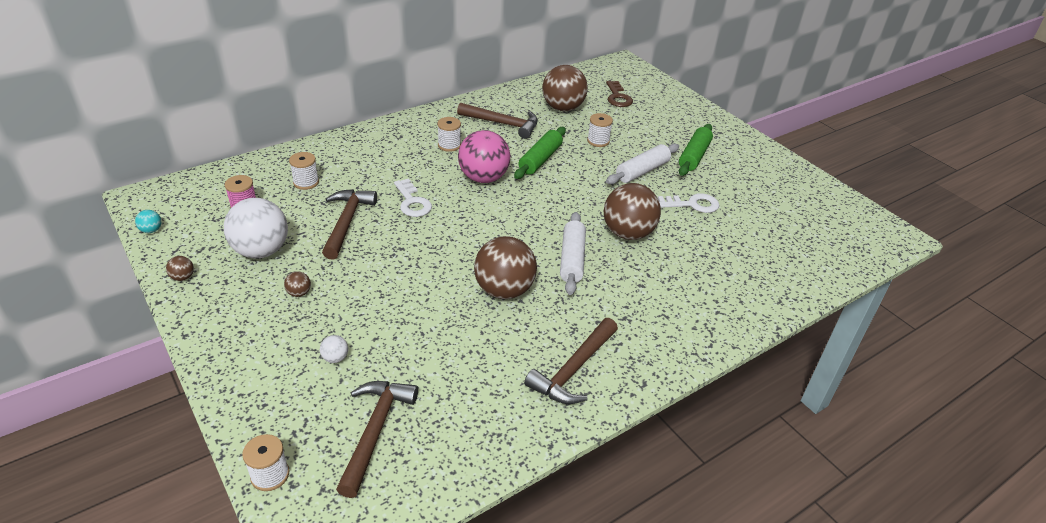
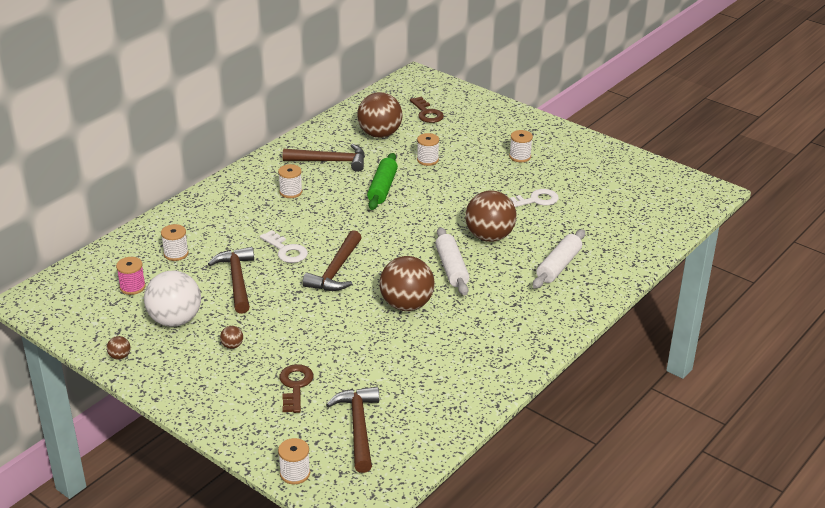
camera: 15 degrees left, 5 degrees down
(151, 230) = (60, 325): turquoise ball -> none
(335, 358) = (295, 386): white ball -> brown key
(483, 178) = (339, 216): pink ball -> none
(573, 370) = (491, 351): brown hammer -> brown hammer (336, 271)
(642, 171) = (479, 180): white rolling pin -> white rolling pin (558, 266)
(694, 156) = (520, 157): green rolling pin -> white spool

